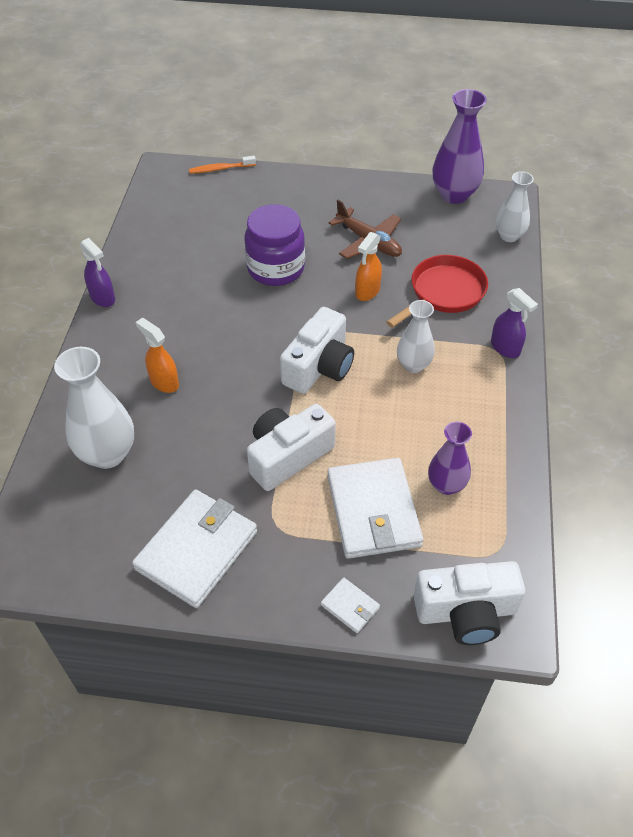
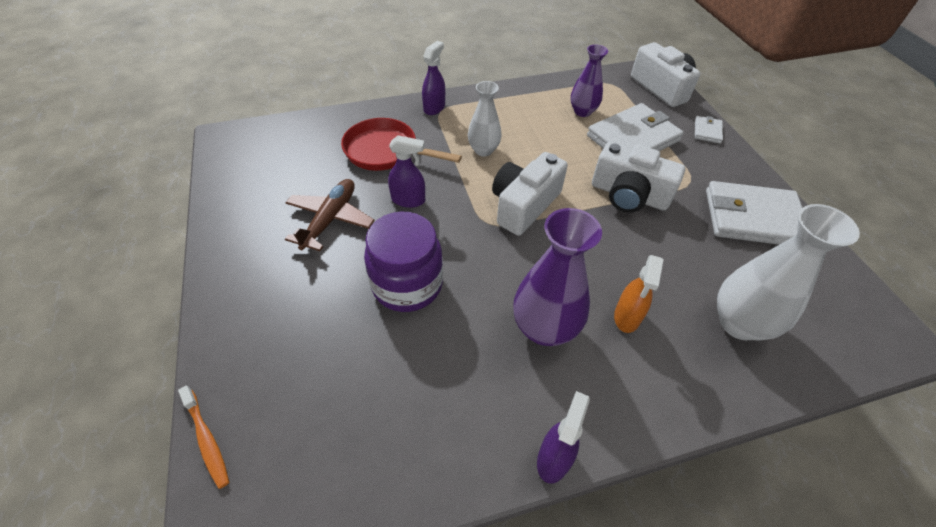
camera: 115 degrees left, 0 degrees up
(319, 367) = (524, 205): white camera -> white camera turned 60 degrees counterclockwise
(367, 292) = (408, 200): orange spray bottle -> purple spray bottle
(454, 195) = (228, 174): purple vase -> purple vase (544, 328)
(509, 236) = (288, 128): white vase -> none

